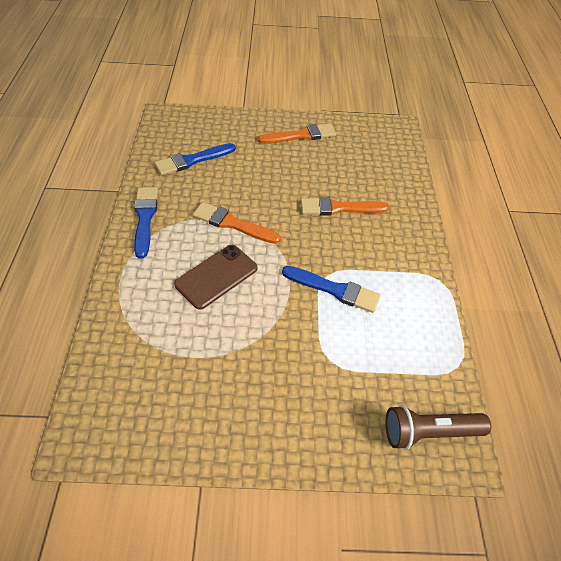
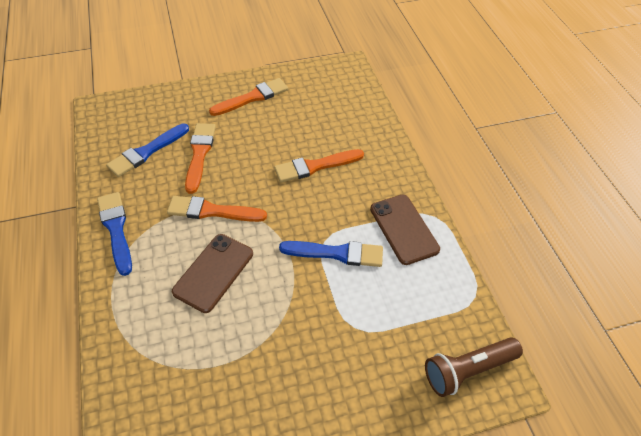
camera: 15 degrees left, 0 degrees up
(237, 173) = (199, 154): none -> orange brush
(406, 285) = (404, 229): none -> brown phone

